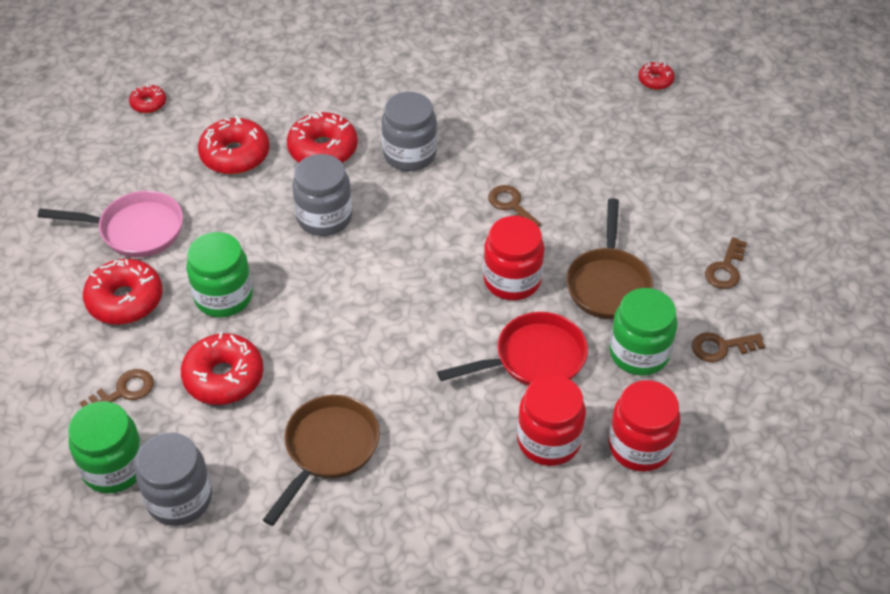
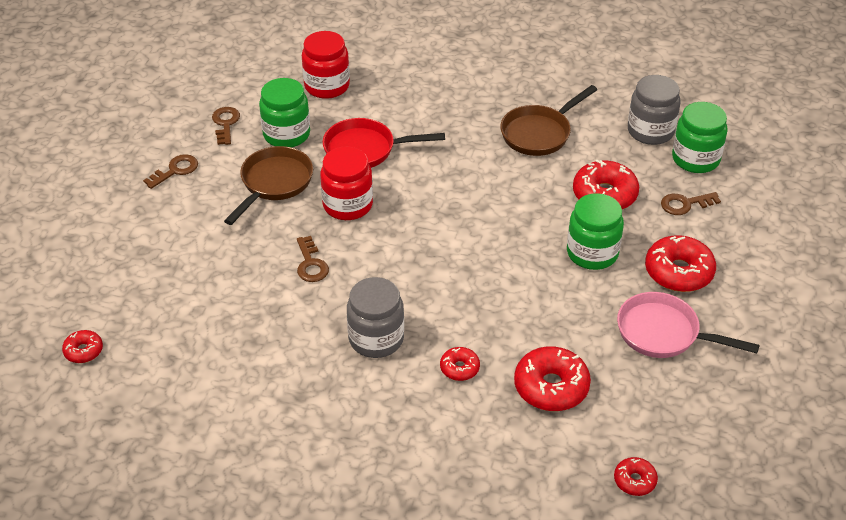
camera: 160 degrees left, 5 degrees down
(323, 149) = (459, 368): red donut -> red donut, size x0.54
(324, 217) = (483, 298): grey jar -> none
(549, 441) = (385, 103): red jar -> none
(721, 347) = (225, 124): brown key -> brown key turned 105 degrees counterclockwise

